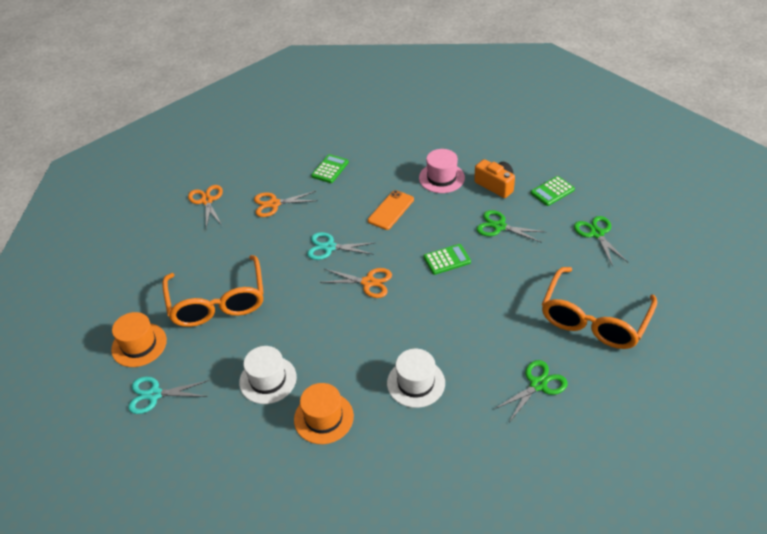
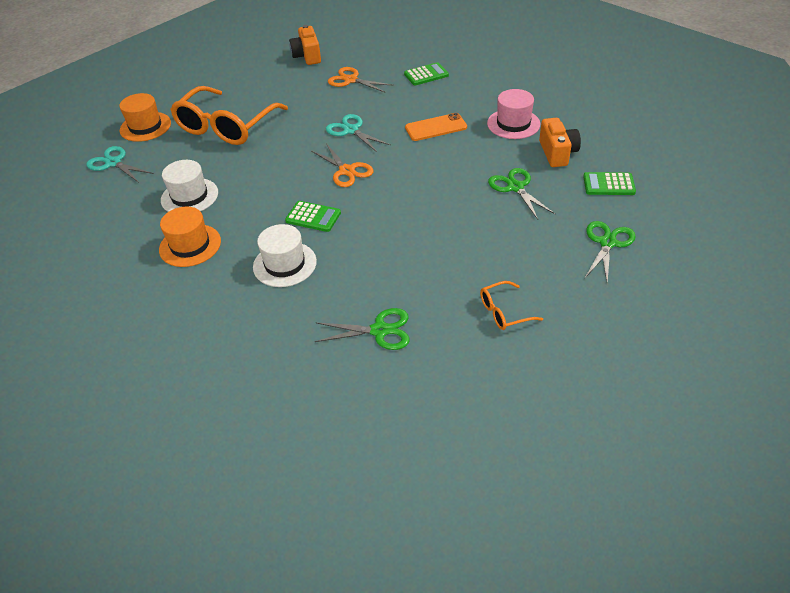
camera: 40 degrees right, 0 degrees up
(207, 201) = (307, 56): orange scissors -> orange camera
(447, 260) = (432, 188): green calculator -> green calculator (313, 217)
(593, 319) = (504, 312): orange glasses -> orange glasses, size x0.44

